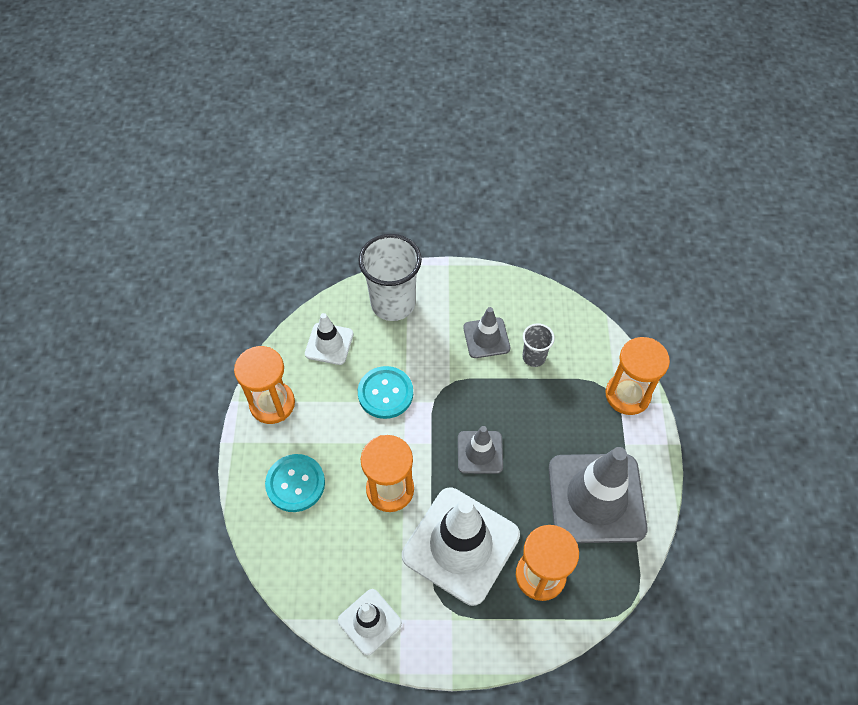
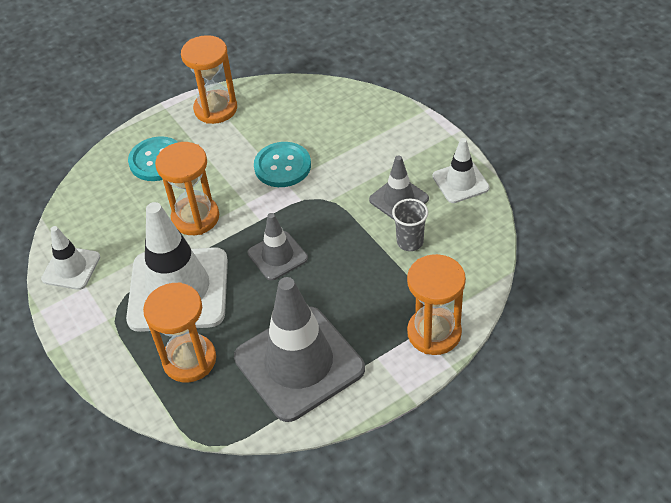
camera: 60 degrees right, 10 degrees down
(329, 344) = (298, 108): white traffic cone -> white traffic cone (460, 182)
(393, 303) = (374, 123): white cup -> none

